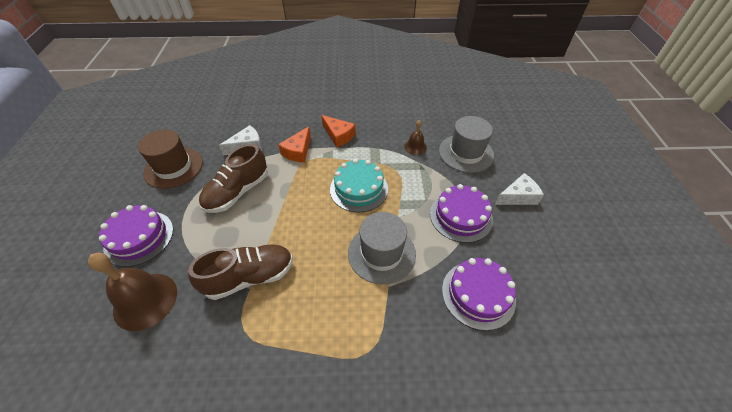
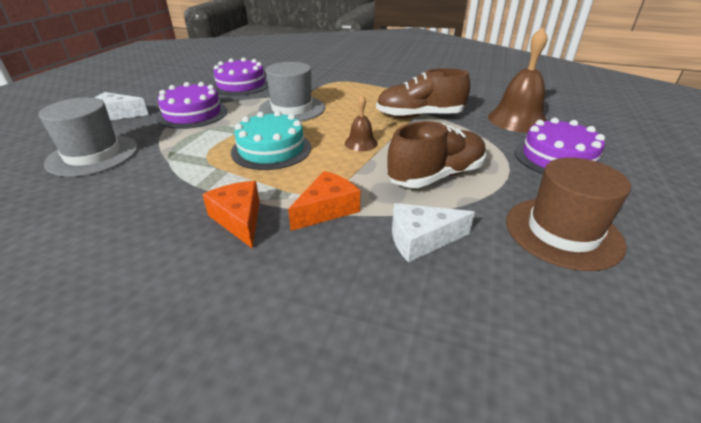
camera: 160 degrees left, 15 degrees down
(415, 147) = (143, 176): brown bell -> brown bell (361, 143)

